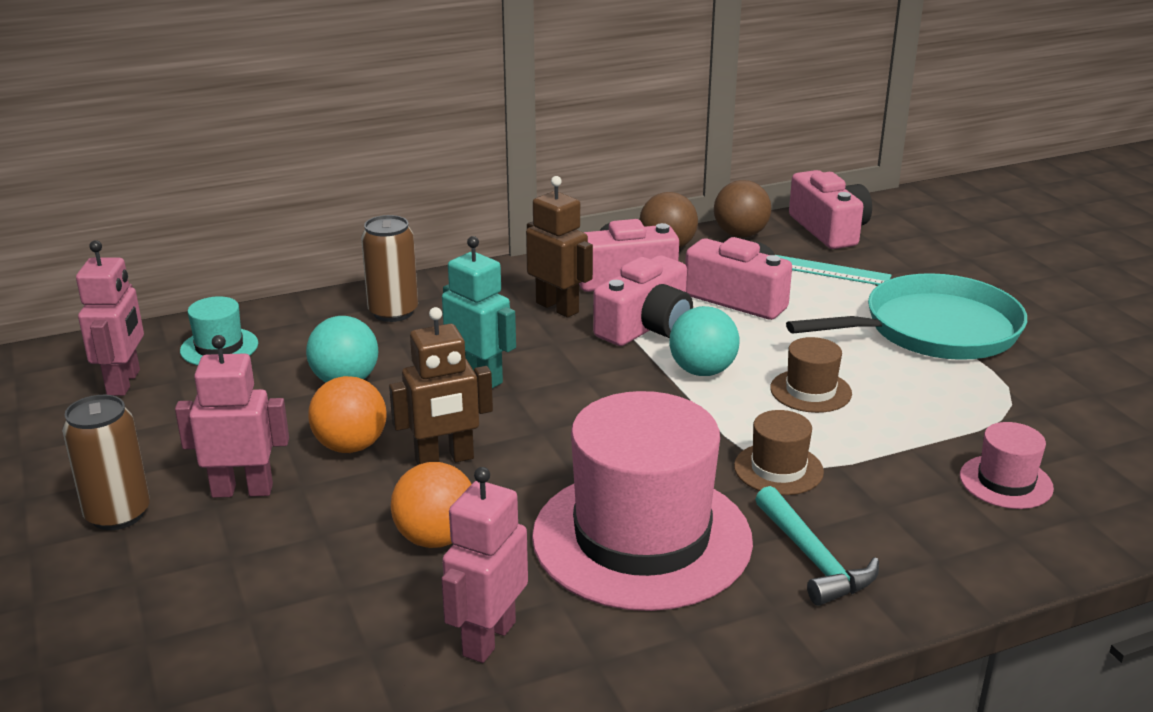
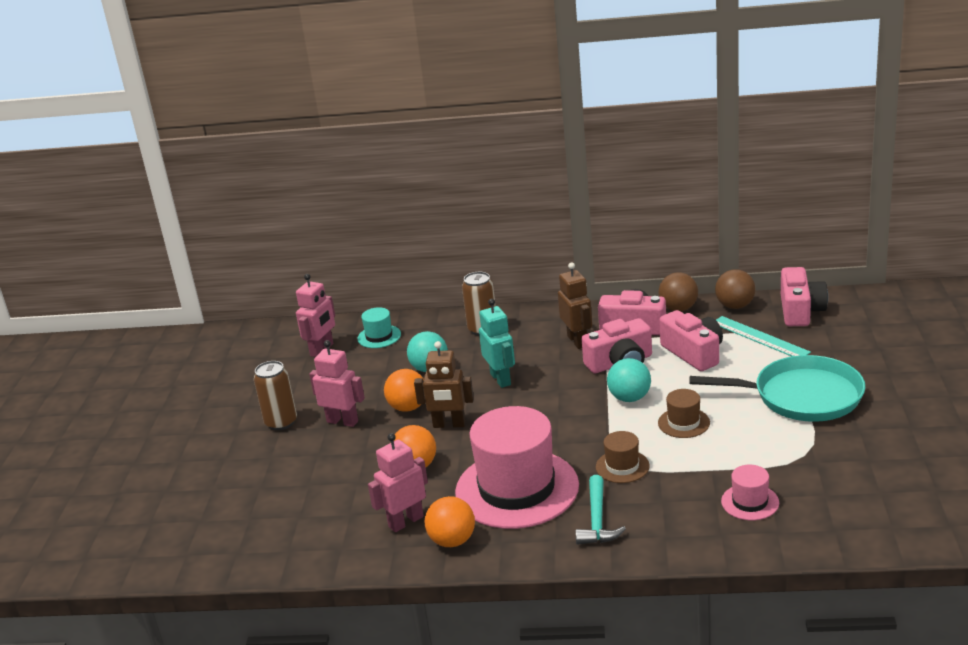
camera: 30 degrees right, 0 degrees up
(601, 652) = (452, 541): none -> orange ball

